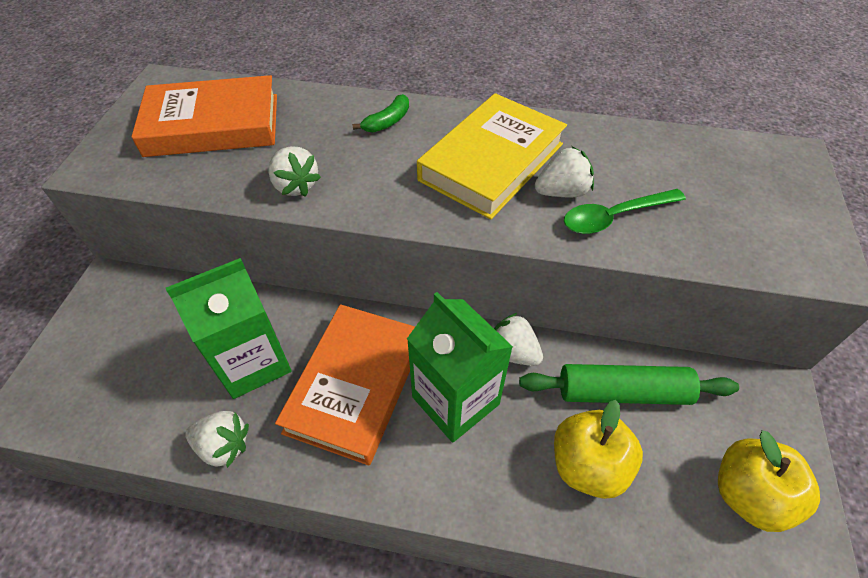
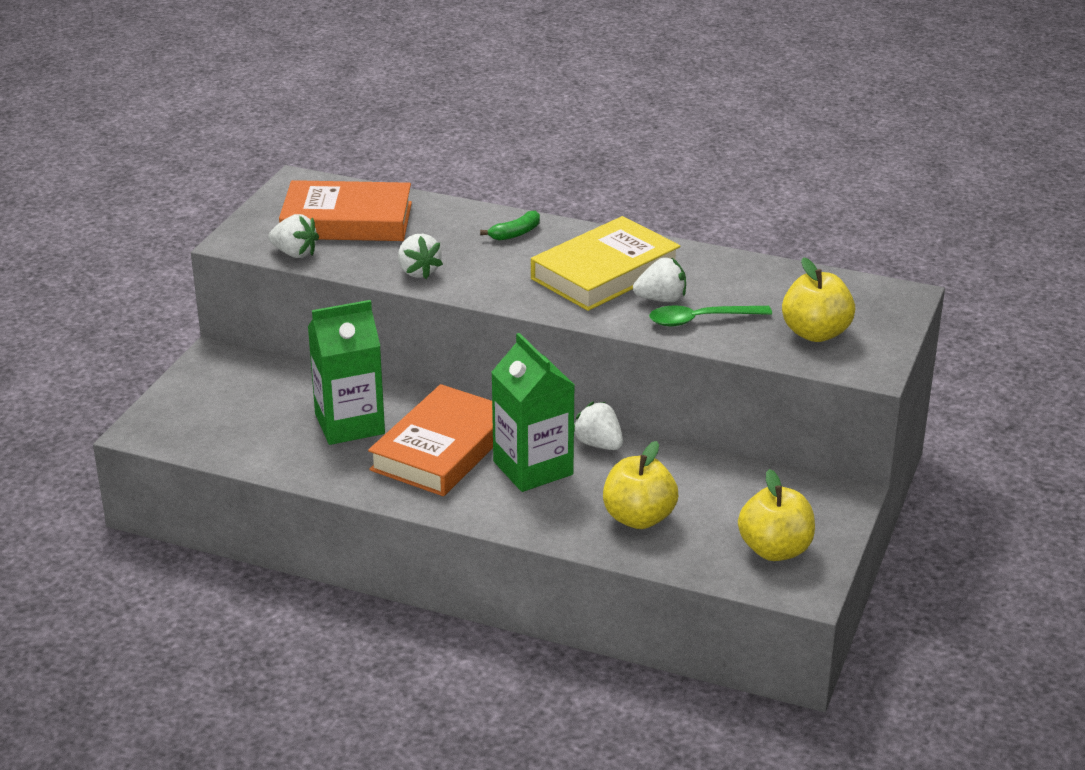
camera: 10 degrees right, 20 degrees down
(224, 446) = (317, 471): white strawberry -> white strawberry (295, 253)
(622, 392) = (693, 480): green rolling pin -> none
(740, 220) = (815, 333): none -> yellow apple

